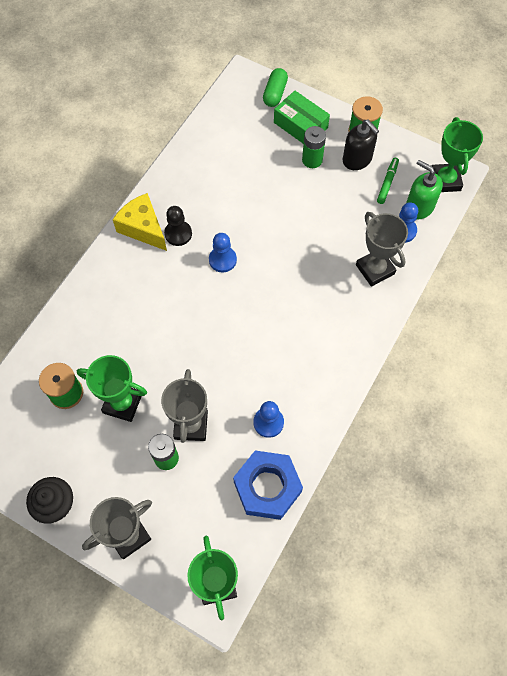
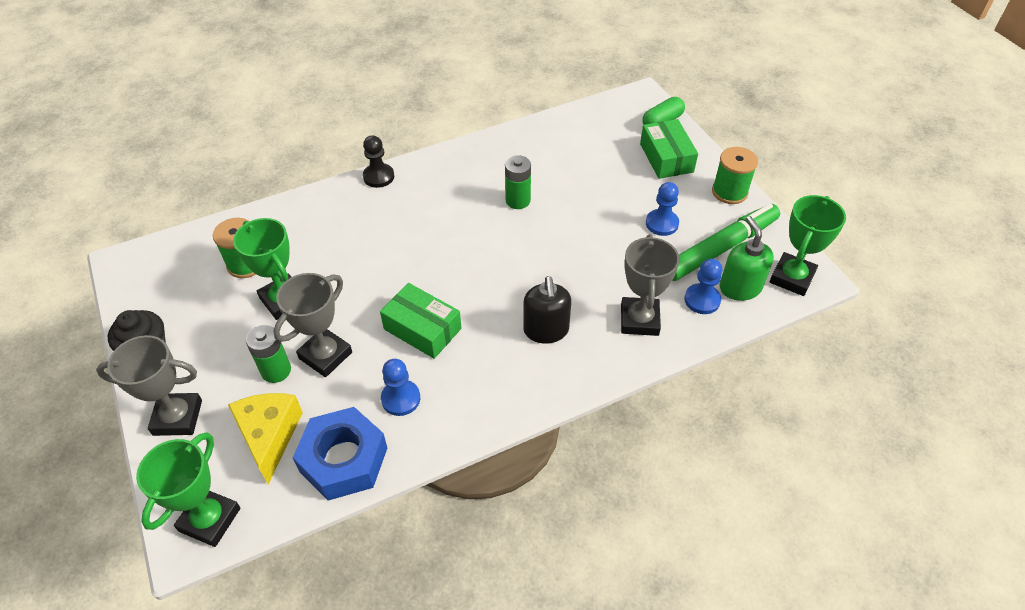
camera: 35 degrees right, 15 degrees down
(143, 228) = (438, 170): yellow cheese -> yellow cheese (269, 436)
(178, 234) = (465, 190): black pawn -> black pawn (378, 176)
(222, 260) = (487, 231): blue pawn -> blue pawn (662, 223)
(240, 364) = (422, 329): none -> green box
(312, 160) = (653, 191): green battery -> green battery (518, 200)
(357, 159) = (703, 213): black soap dispenser -> black soap dispenser (546, 330)
(387, 183) = (720, 248): green marker -> green marker, size x2.08

